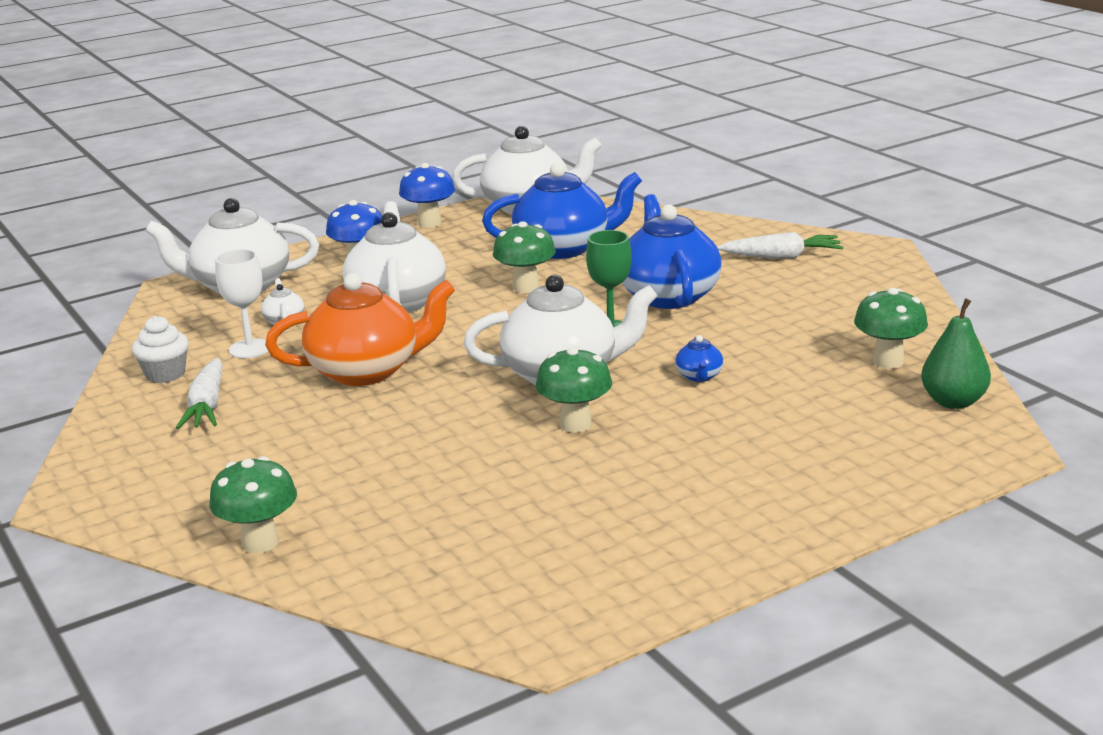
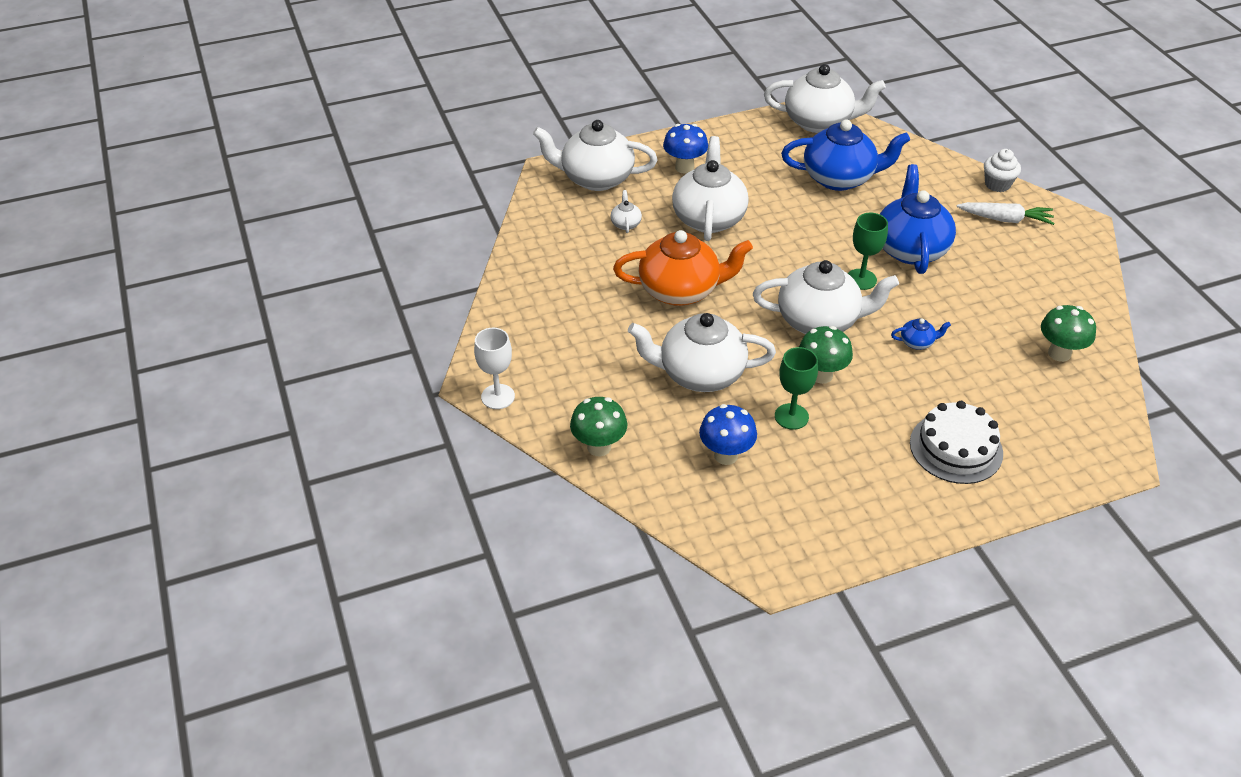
camera: 10 degrees right, 20 degrees up
(165, 374) = (540, 266): white cupcake -> white cupcake (997, 184)
(207, 406) = (568, 306): white carrot -> none
(250, 349) = (600, 250): white goblet -> white goblet (498, 396)
(403, 446) = (700, 374): none -> white teapot
(429, 223) = (741, 129): blue mushroom -> blue mushroom (725, 455)
(526, 287) = (805, 219): green mushroom -> none
(541, 470) = (791, 416): none -> green goblet
(699, 376) = (917, 342): blue teapot -> blue teapot turned 105 degrees counterclockwise
(779, 468) = (956, 448): none -> white cake
(953, 402) = (1096, 405): green pear -> none

